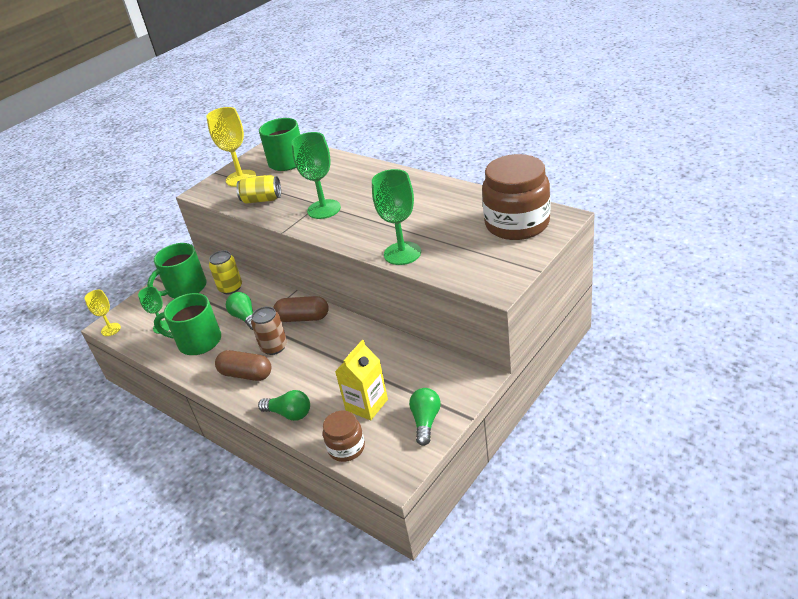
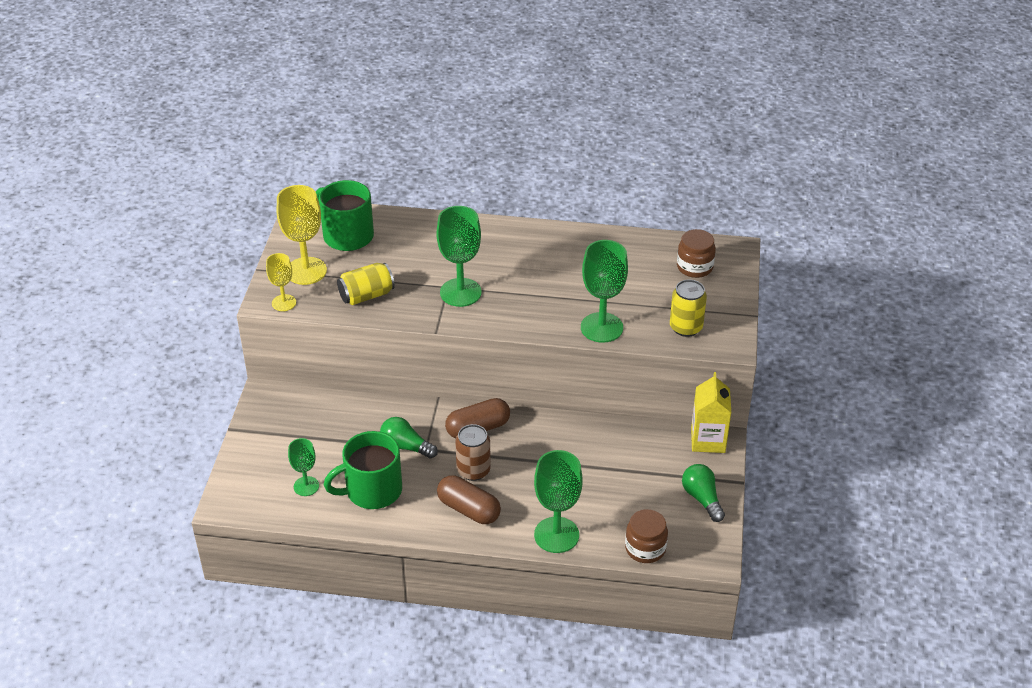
camera: 35 degrees left, 5 degrees up
(111, 329) = (236, 509): yellow goblet -> yellow goblet (284, 303)
(185, 288) = (288, 431): green mug -> none
(230, 288) = (350, 415): yellow can -> yellow can (686, 327)
(246, 374) = (469, 509): brown capsule -> brown capsule turned 45 degrees clockwise
(289, 414) = (556, 535): green light bulb -> green goblet
(366, 405) = (630, 501): yellow carton -> yellow carton (708, 440)
(517, 224) = (694, 267): brown jar -> brown jar, size x0.52

